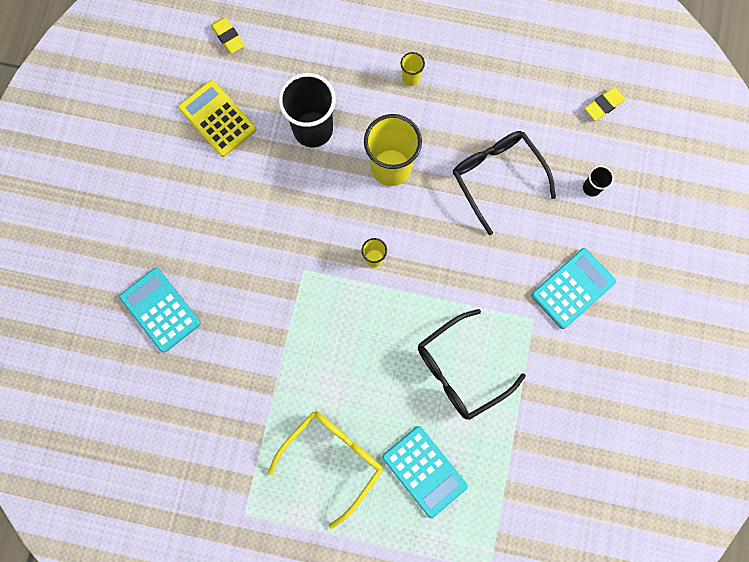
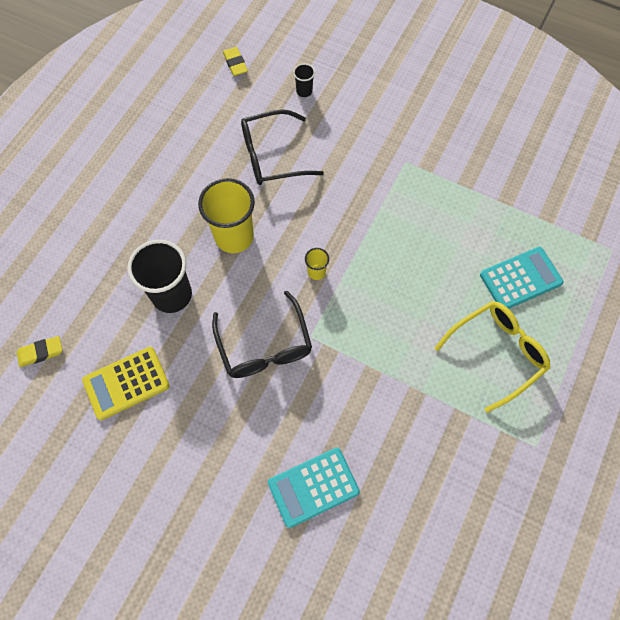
camera: 75 degrees left, 10 degrees down
(333, 459) = (497, 353): yellow glasses -> yellow glasses turned 90 degrees clockwise
(411, 78) = (153, 199): yellow cup -> none
(460, 370) = (437, 228): black glasses -> black glasses (264, 346)
(572, 288) = (386, 127): turquoise calculator -> none

